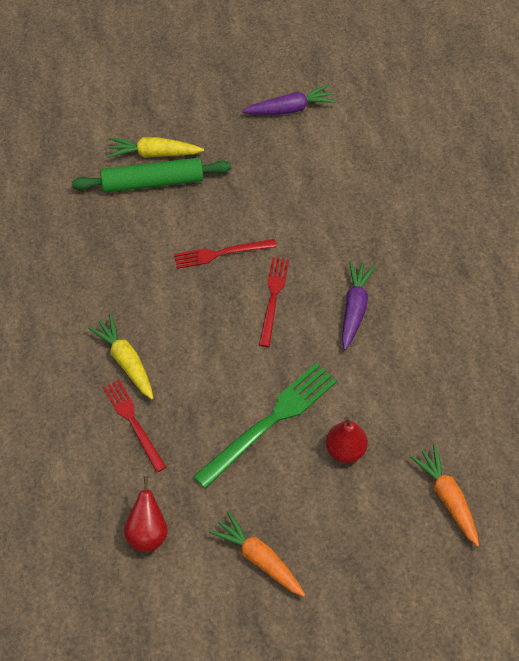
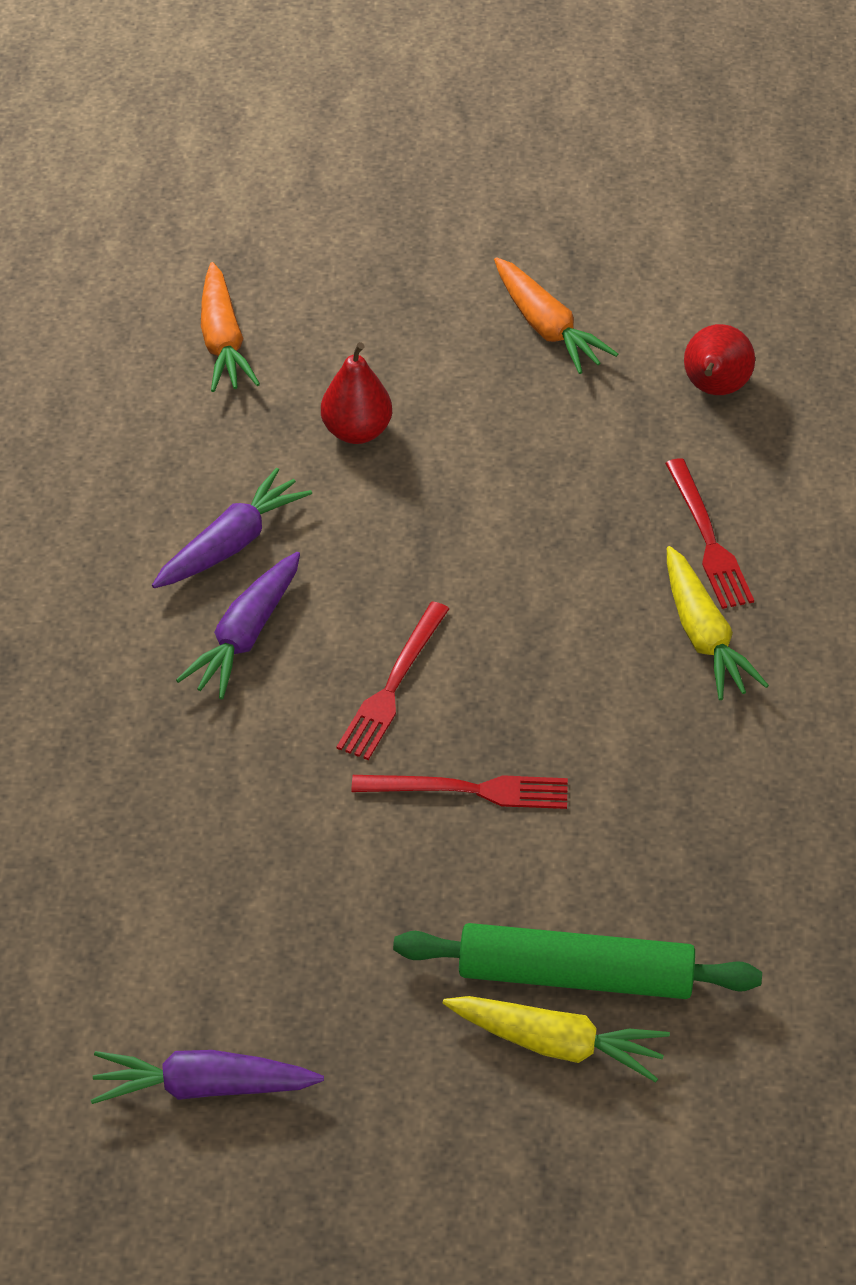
camera: 165 degrees left, 10 degrees down
(270, 422) = (469, 493): green fork -> none
(384, 360) = (231, 543): none -> purple carrot

